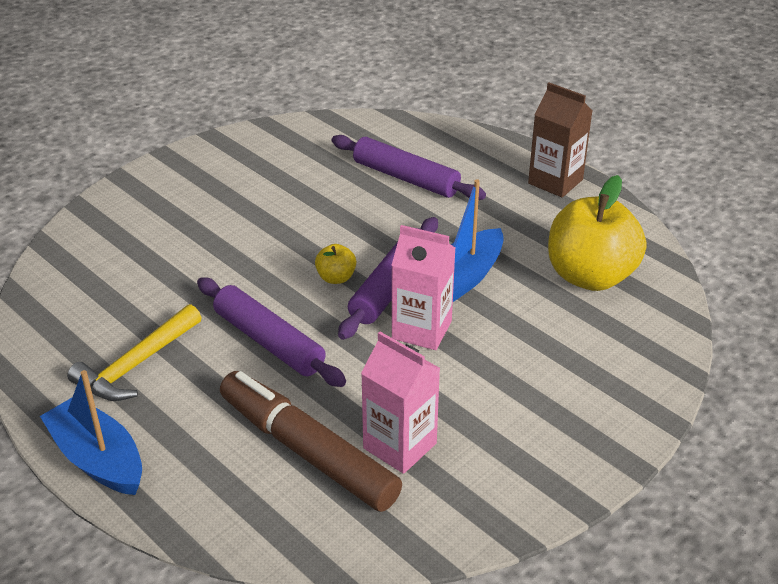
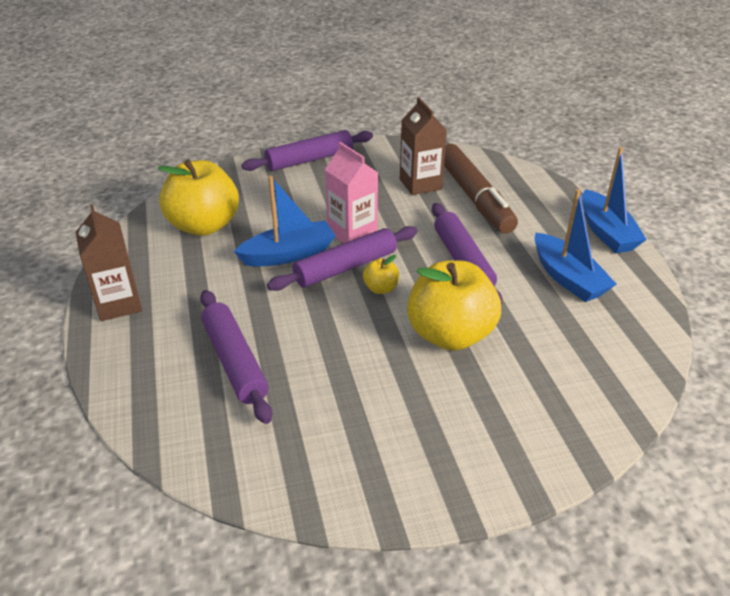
camera: 150 degrees left, 0 degrees up
(136, 365) = (568, 278): yellow hammer -> blue boat
(238, 259) = (450, 335): none -> yellow apple
(400, 446) = (420, 184): pink carton -> brown carton
(595, 428) = (309, 159): none -> purple rolling pin

